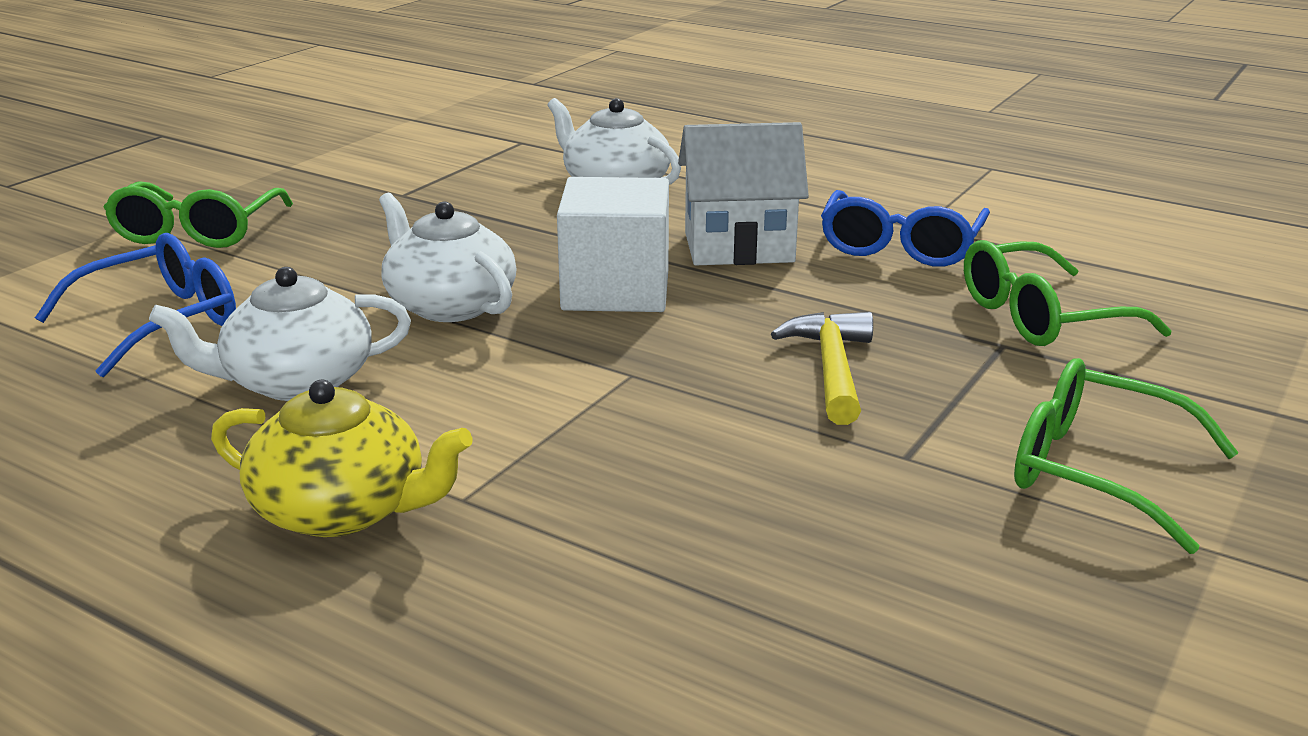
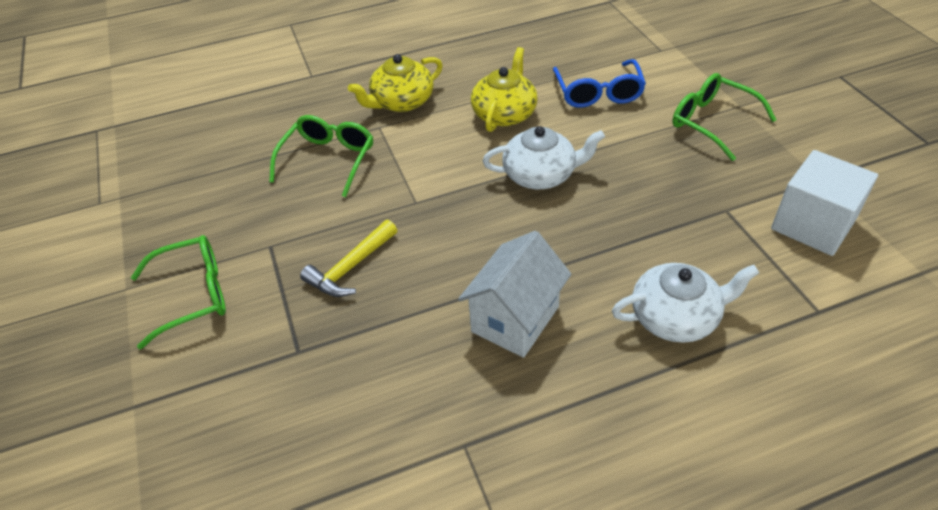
camera: 130 degrees right, 20 degrees up
(296, 381) = (504, 113): white teapot -> yellow teapot
(616, 290) = (504, 237): white cube -> white cube (813, 224)
(831, 368) = (350, 268): yellow hammer -> yellow hammer turned 90 degrees clockwise
(900, 247) = (444, 404): blue glasses -> none
(1040, 317) = (300, 395): green glasses -> green glasses (328, 160)

